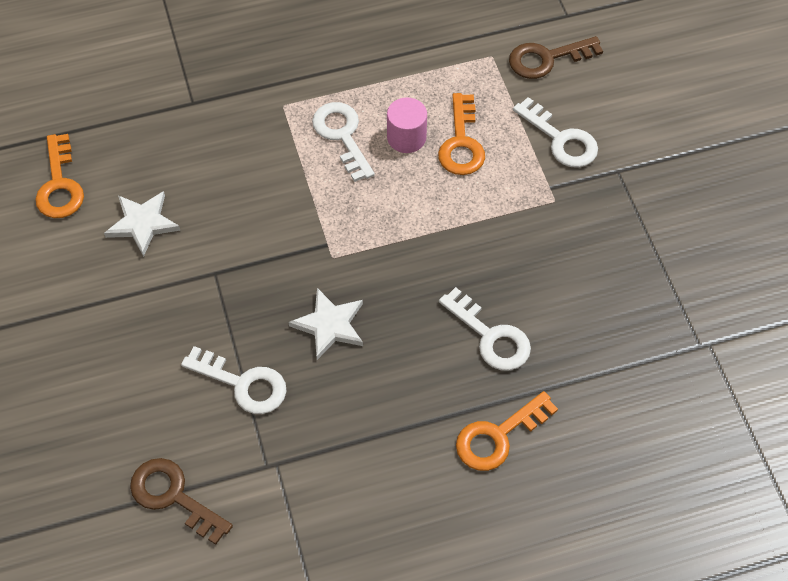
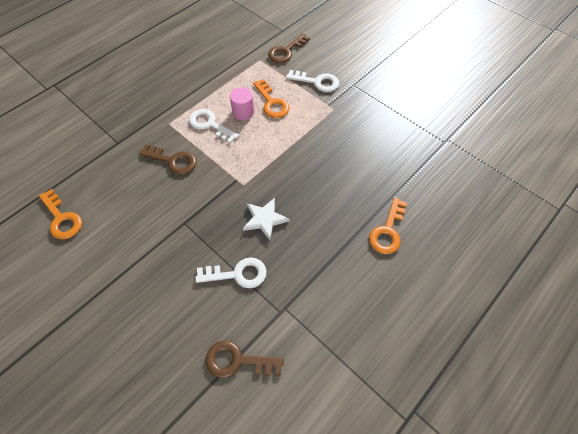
camera: 30 degrees left, 0 degrees up
(142, 223) = (125, 216): white star -> none
(254, 170) = (173, 161): none -> brown key
(490, 336) = (349, 185): white key -> none

